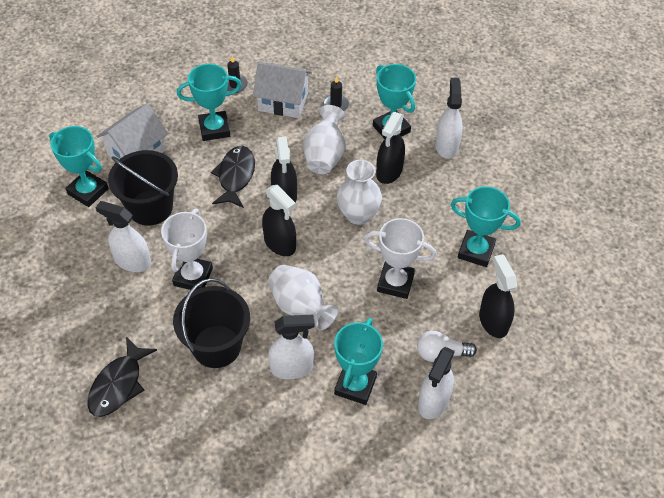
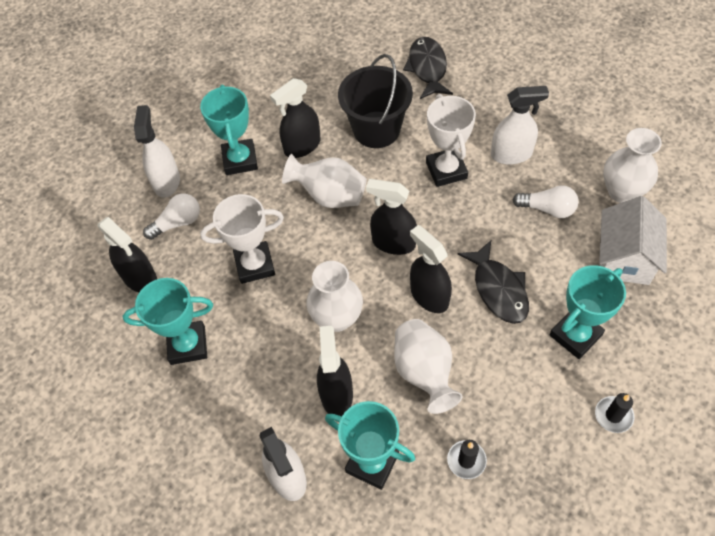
camera: 155 degrees right, 5 degrees up
(88, 191) = (622, 191): turquoise trophy -> white vase
(150, 208) = (547, 209): black bucket -> white light bulb
(283, 101) = (534, 425): white house -> none
(291, 367) = (302, 146): white spray bottle -> black spray bottle

